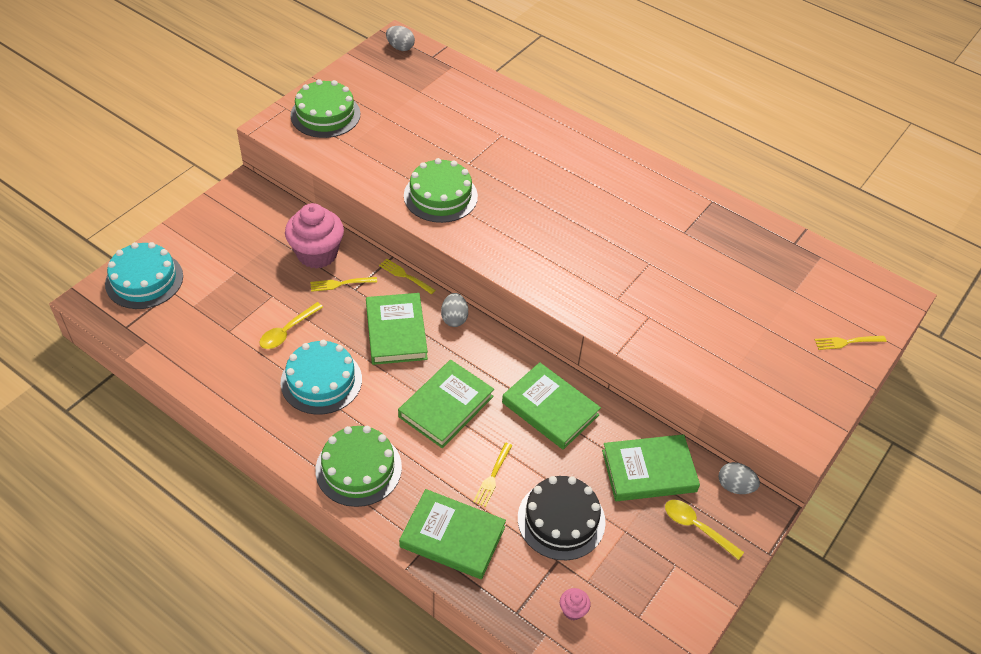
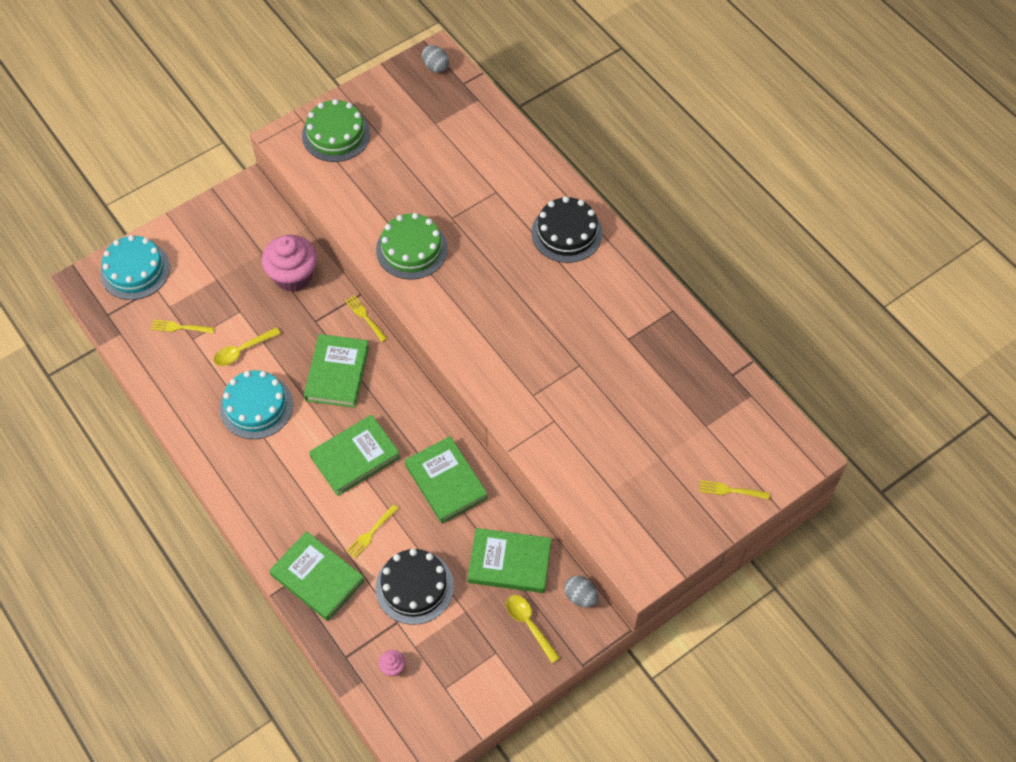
camera: 20 degrees right, 10 degrees up
(341, 283) = (304, 312): yellow fork -> yellow fork (180, 327)
(358, 468) = (261, 496): green cake -> none
(454, 318) = (394, 371): grey egg -> none
(584, 156) = (566, 233): none -> black cake

